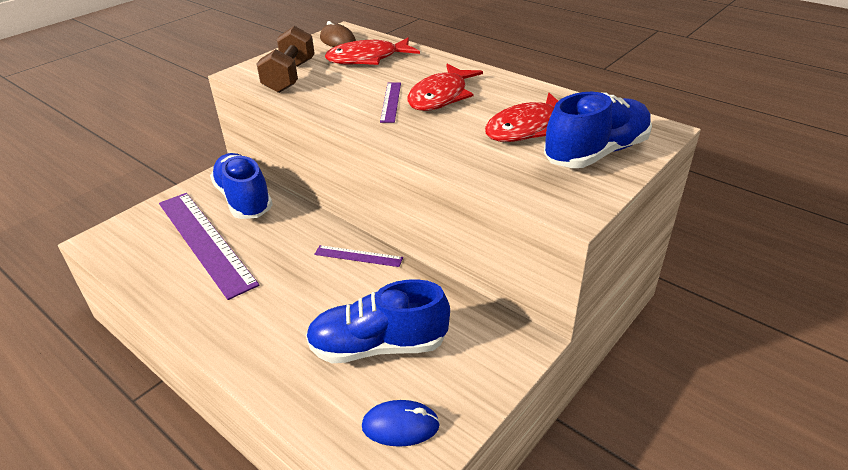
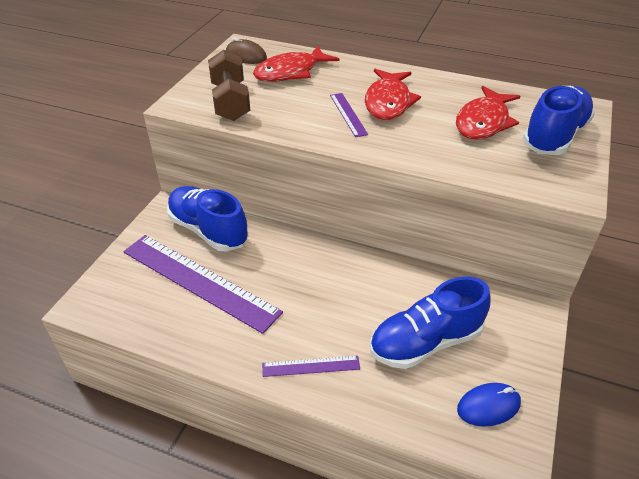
camera: 20 degrees left, 5 degrees up
(358, 256) = (354, 263): purple ruler -> purple ruler (311, 366)

